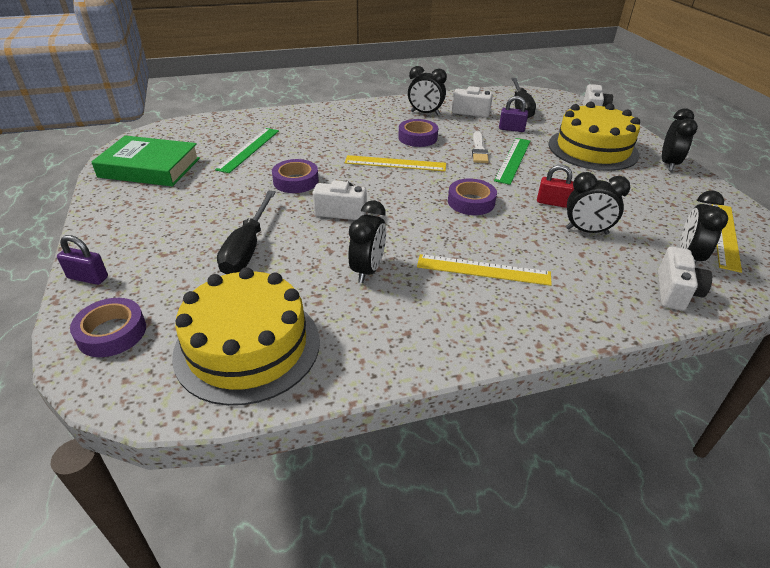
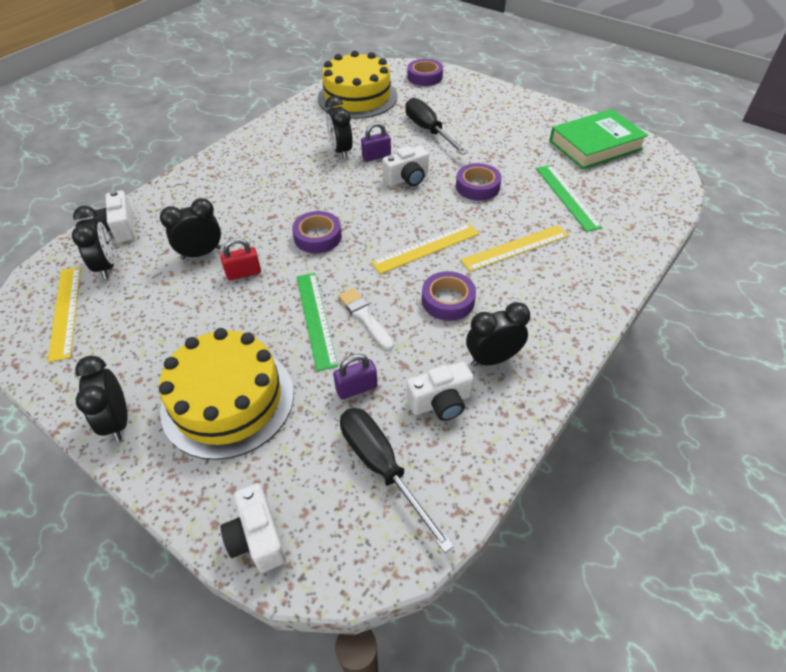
camera: 145 degrees right, 10 degrees up
(88, 277) = (480, 85): purple padlock -> purple padlock (376, 156)
(483, 270) = (267, 183): yellow ruler -> yellow ruler (515, 248)

